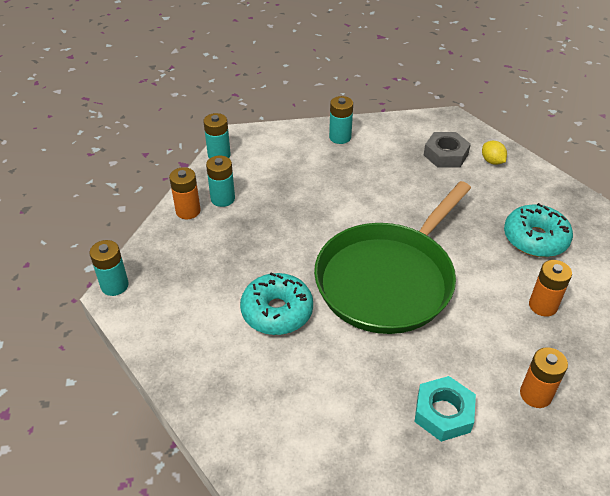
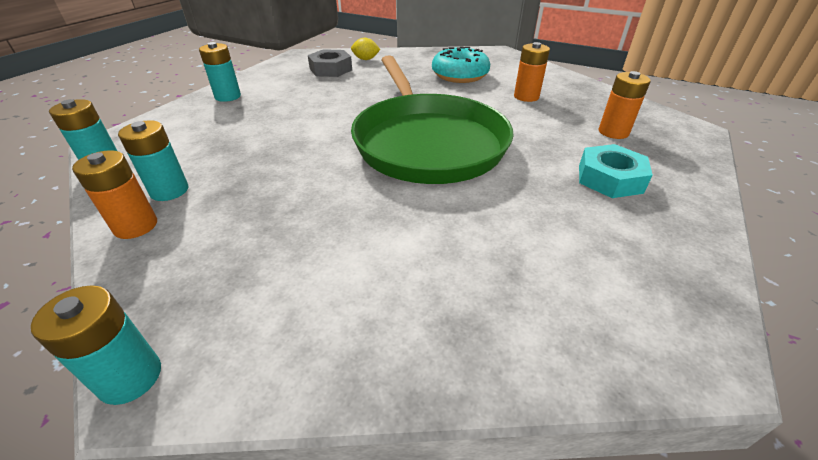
camera: 55 degrees left, 5 degrees down
(277, 311) = (390, 223): turquoise donut -> none

